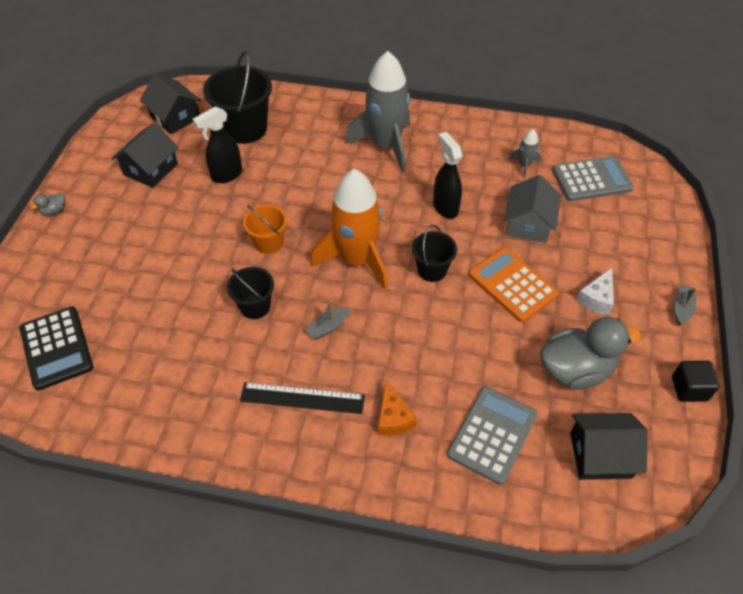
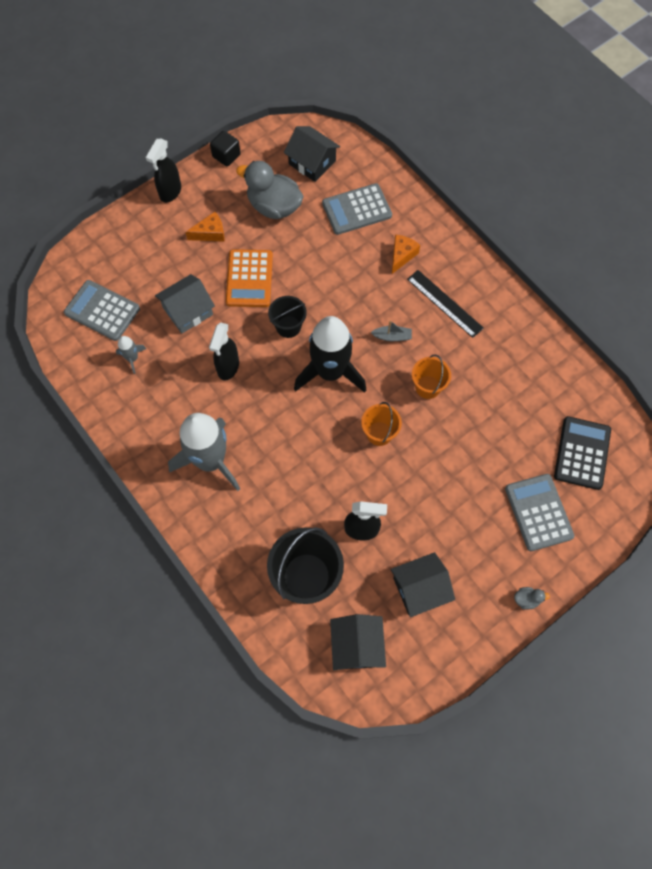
camera: 140 degrees left, 15 degrees up
(76, 274) = (538, 512): none -> grey calculator
(255, 306) = (427, 387): black bucket -> orange bucket
(356, 260) = (330, 372): orange rocket -> black rocket
(596, 298) = (210, 233): white cheese -> orange cheese
(682, 308) = (170, 192): grey boat -> black spray bottle

